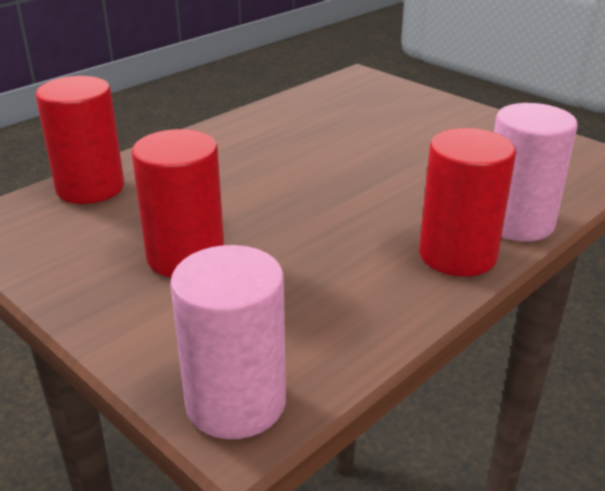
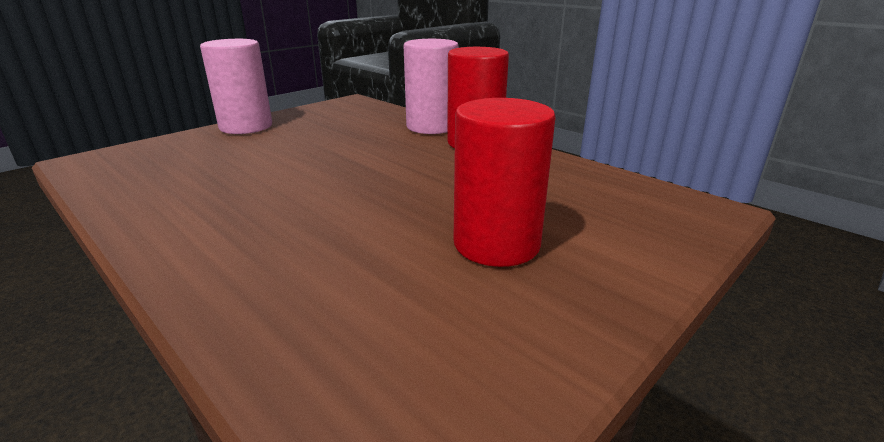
camera: 90 degrees left, 5 degrees down
(90, 188) = (302, 345): red cylinder -> none
(236, 403) = (687, 211): pink cylinder -> pink cylinder (246, 126)

